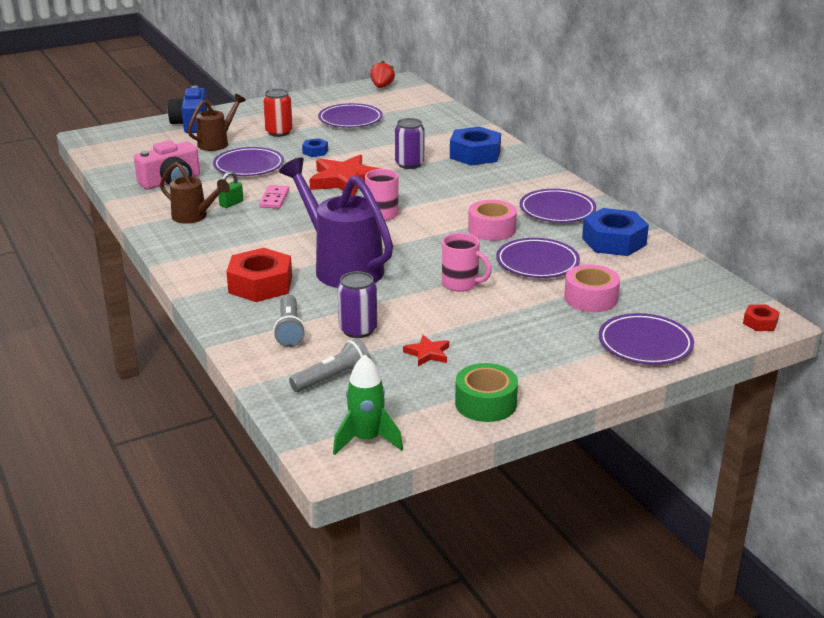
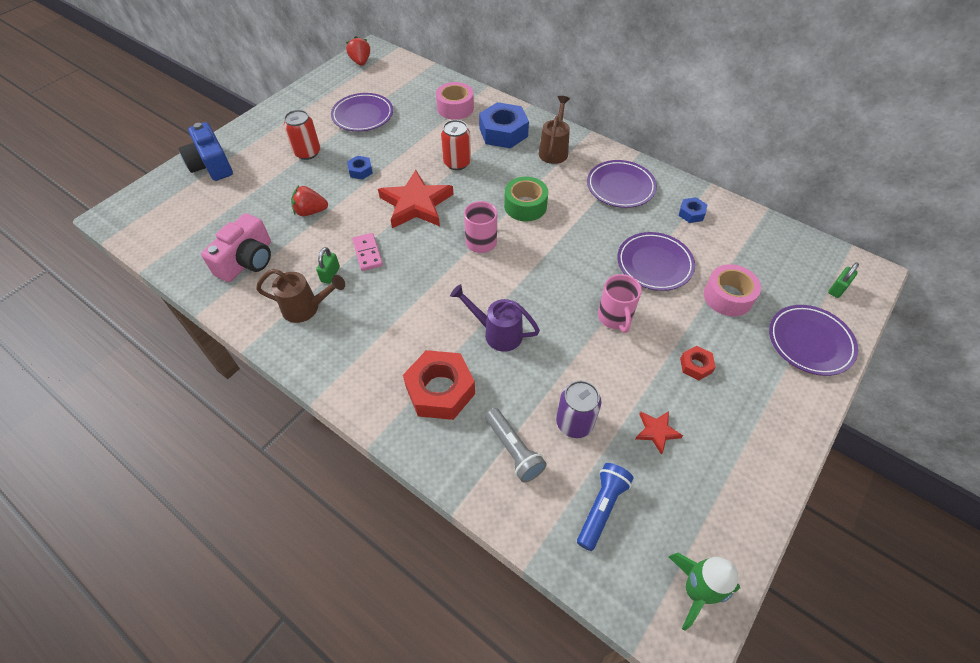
camera: 25 degrees left, 25 degrees up
(217, 143) = (256, 186): brown watering can -> brown watering can (554, 150)
(249, 166) = (311, 211): purple plate -> red strawberry
(332, 378) = (602, 508): grey flashlight -> blue flashlight
(342, 267) = (497, 333): purple watering can -> purple watering can, size x0.56
(409, 164) = (457, 163): purple can -> red can
(461, 284) = (615, 317): pink mug -> pink mug turned 75 degrees clockwise
(485, 403) = (752, 483): green tape -> green tape (525, 206)
(491, 229) = (587, 231): pink tape -> pink tape (455, 108)
(614, 241) = (691, 213): blue nut -> blue nut, size x0.49
(718, 321) = (837, 289): none -> green padlock
(760, 323) = (866, 279): red nut -> red nut (695, 365)

